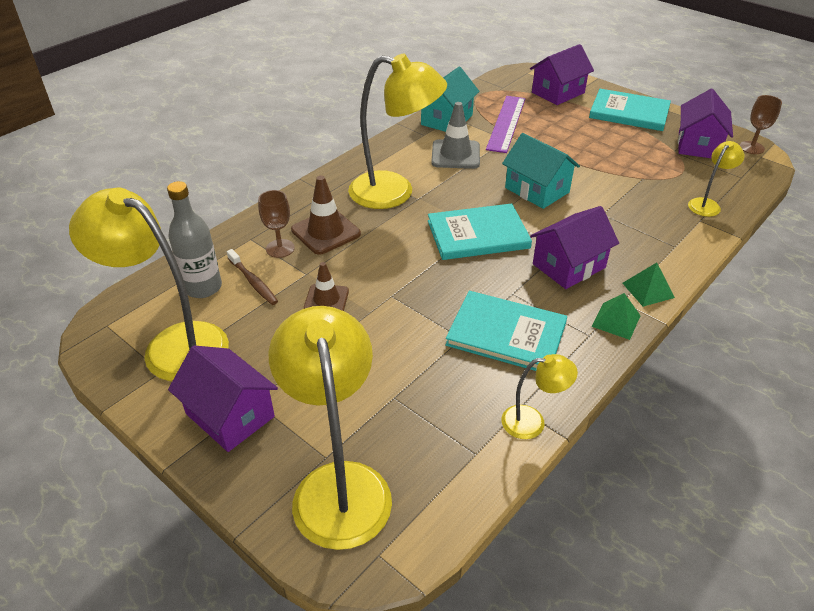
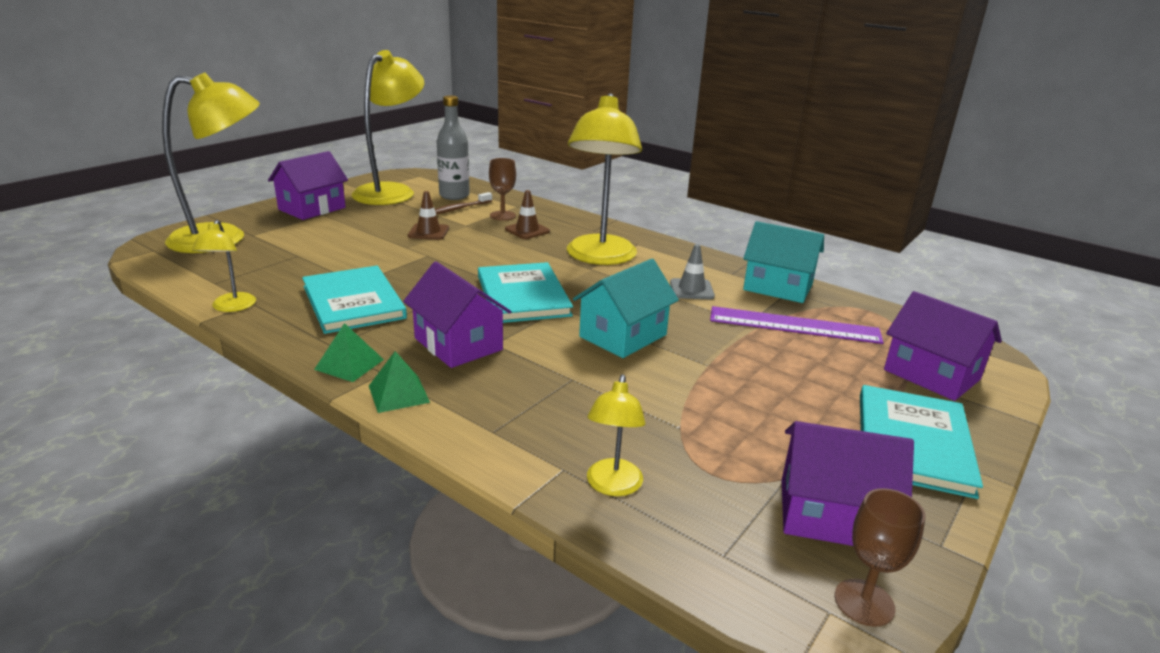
camera: 85 degrees right, 15 degrees down
(326, 232) = (527, 230): brown traffic cone -> brown traffic cone, size x0.66
(455, 155) = (691, 289): grey traffic cone -> grey traffic cone, size x0.66
(506, 334) = (353, 302): turquoise book -> turquoise book turned 45 degrees counterclockwise
(707, 204) = (612, 486): yellow lamp -> yellow lamp turned 60 degrees clockwise

